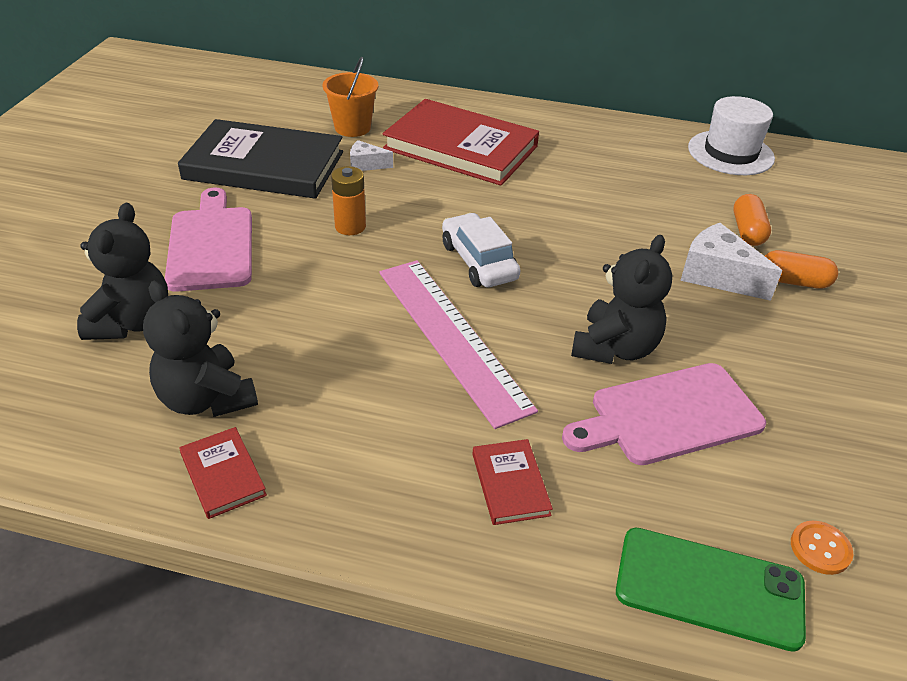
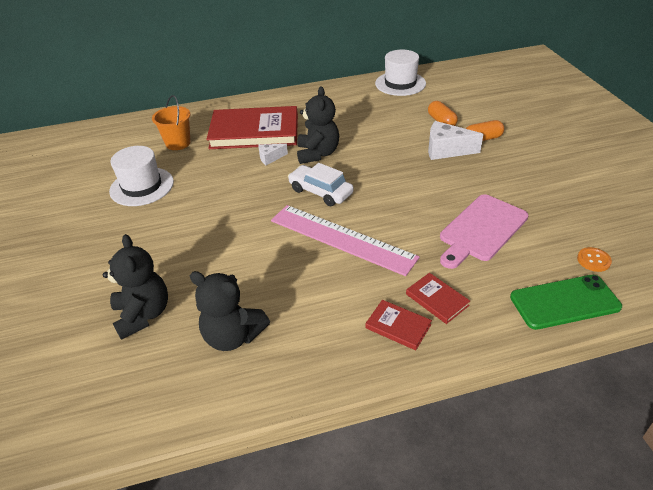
camera: 25 degrees left, 0 degrees up
(211, 244) = (151, 247): pink cutting board -> none
(223, 475) = (282, 372): red book -> red book (398, 326)
(264, 165) = (142, 186): black book -> white hat
(350, 226) = (229, 202): orange battery -> none
(366, 165) = (206, 162): white cheese -> white cheese (270, 158)
(615, 348) = (428, 208): black teddy bear -> black teddy bear (317, 154)

